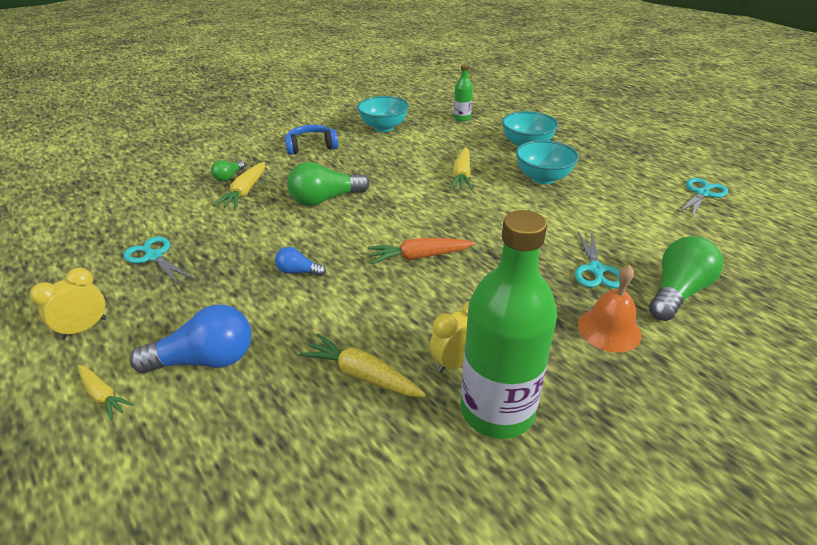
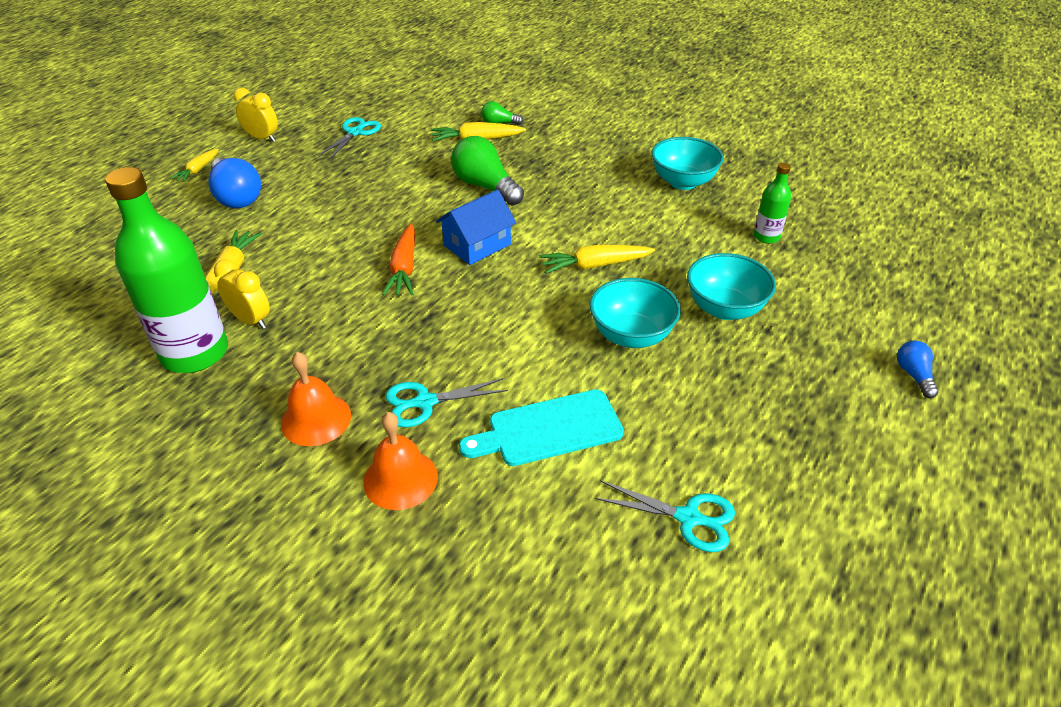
camera: 70 degrees right, 5 degrees up
(298, 271) = (356, 205): blue light bulb -> blue light bulb (914, 375)
(311, 146) = (595, 148): blue headphones -> none
(408, 217) = (477, 245): none -> blue house
(419, 257) = (404, 268): orange carrot -> orange carrot turned 150 degrees counterclockwise
(629, 223) = (549, 429): none -> turquoise cutting board
(677, 292) = (400, 479): green light bulb -> orange bell

